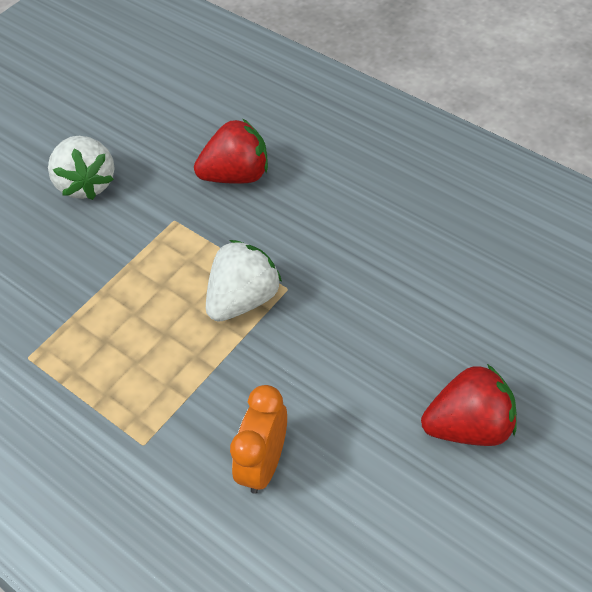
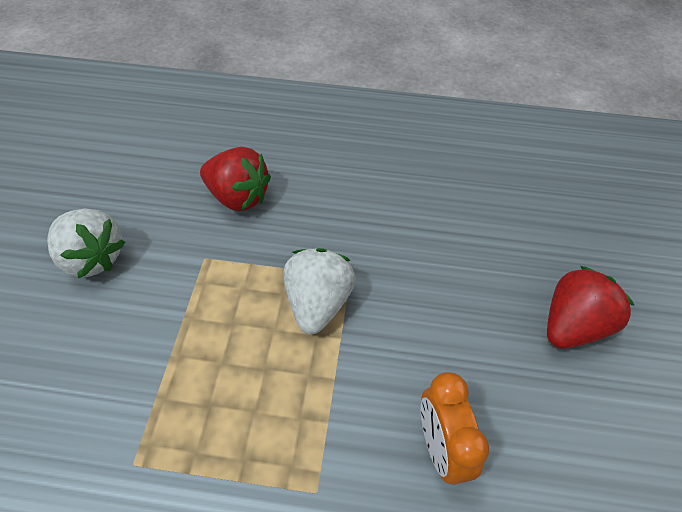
camera: 35 degrees left, 0 degrees up
(236, 175) = (238, 197): red strawberry -> red strawberry turned 75 degrees clockwise

